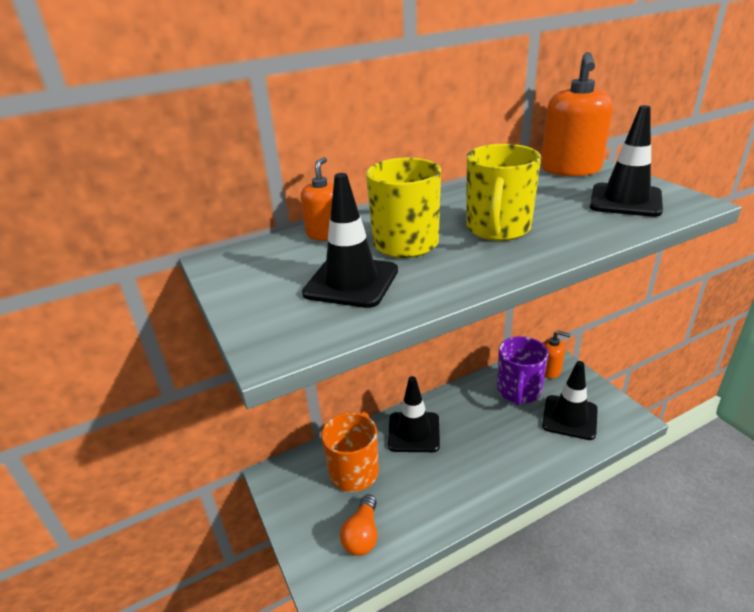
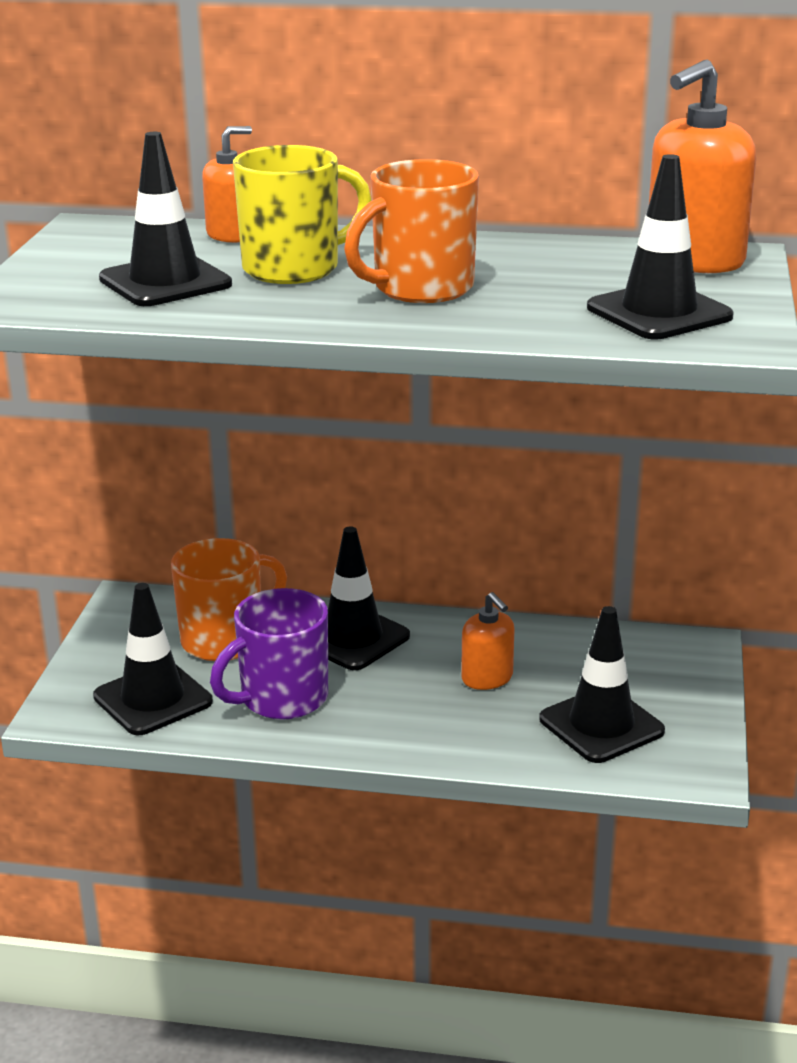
camera: 35 degrees right, 5 degrees down
(362, 535) = (153, 699): orange light bulb -> black traffic cone
(498, 229) = (420, 289): yellow mug -> orange mug
(518, 391) = (573, 664): purple mug -> purple mug (281, 699)
(550, 370) = (667, 663): orange soap dispenser -> orange soap dispenser (487, 678)

